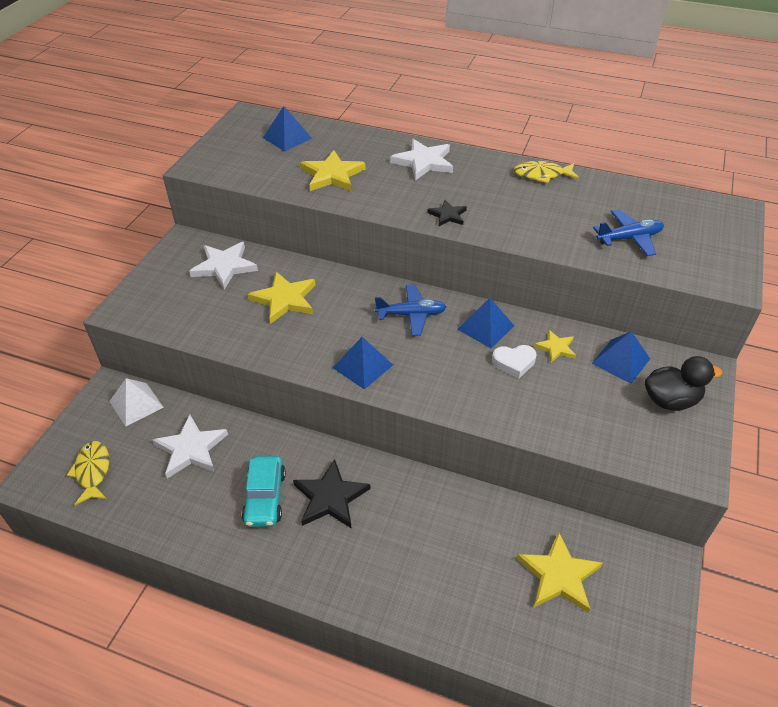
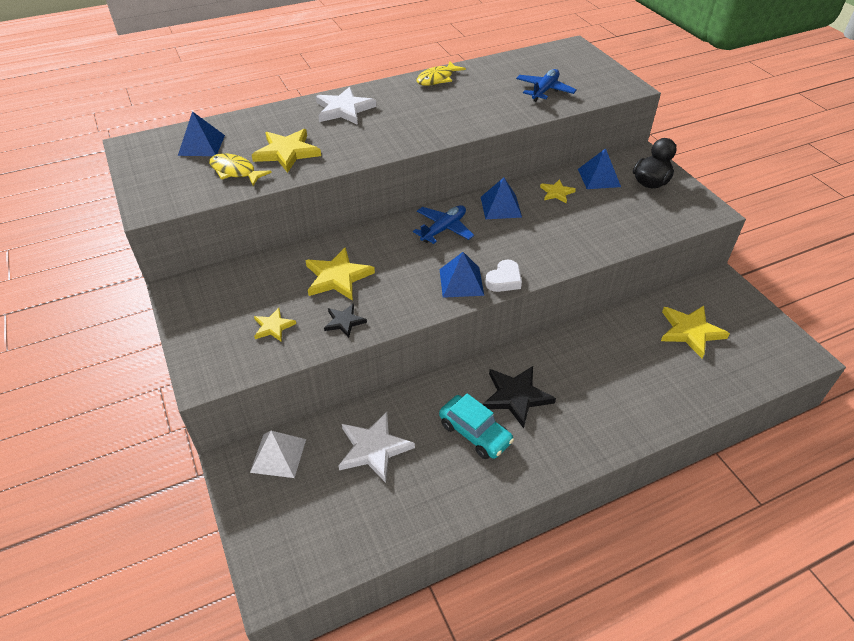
camera: 45 degrees left, 0 degrees up
(92, 471) = (316, 531): yellow fish -> yellow fish (235, 171)
(199, 306) = (273, 327): none -> yellow star
(224, 267) = (249, 286): white star -> none
(447, 215) = (417, 135): black star -> black star (344, 321)
(514, 363) = (547, 217): white heart -> white heart (504, 280)

